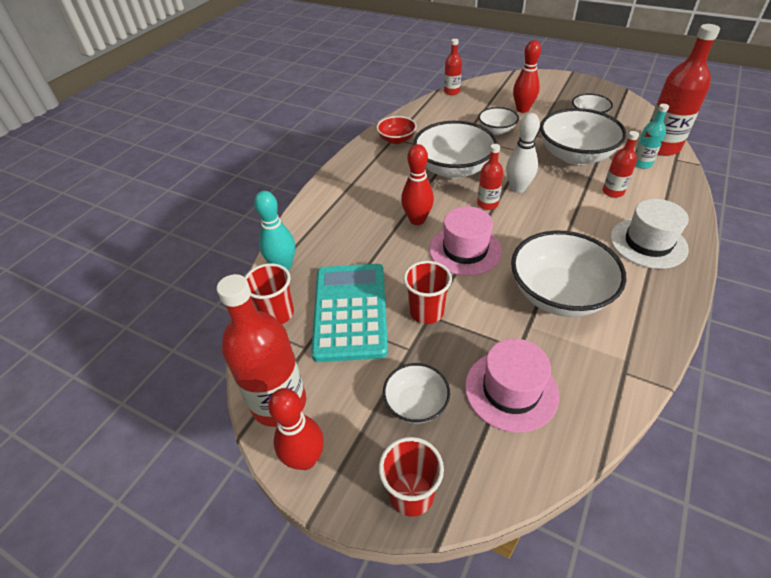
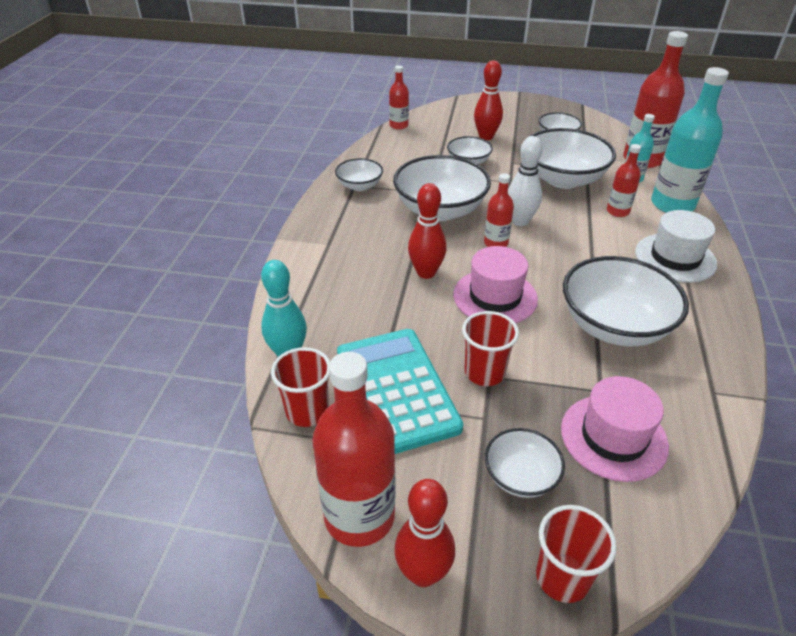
camera: 20 degrees left, 5 degrees down
(396, 139) = (359, 186): red bowl -> white bowl
(670, 193) = (672, 204): none -> turquoise bottle

